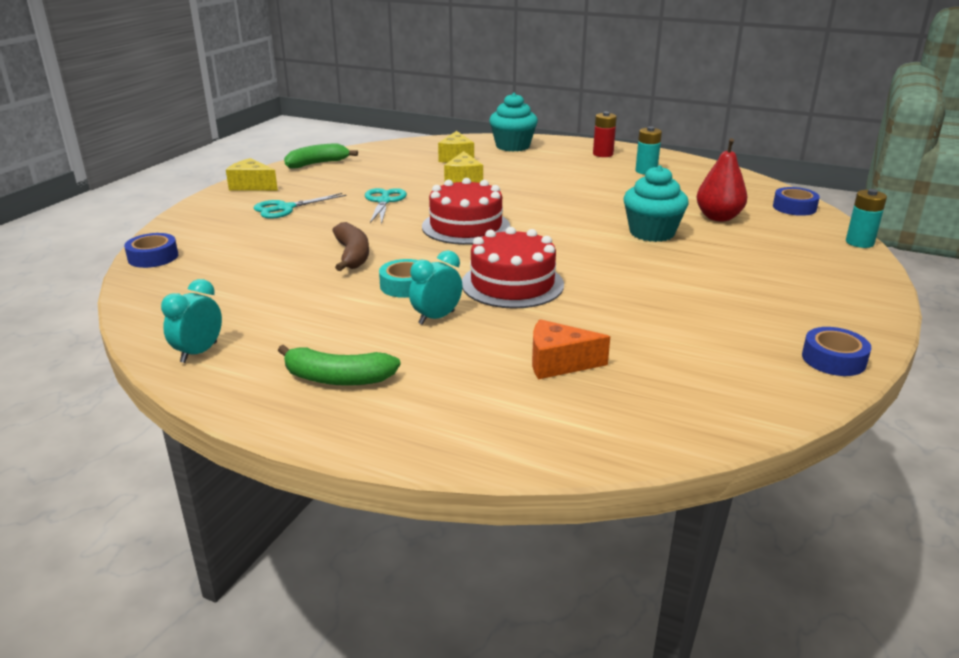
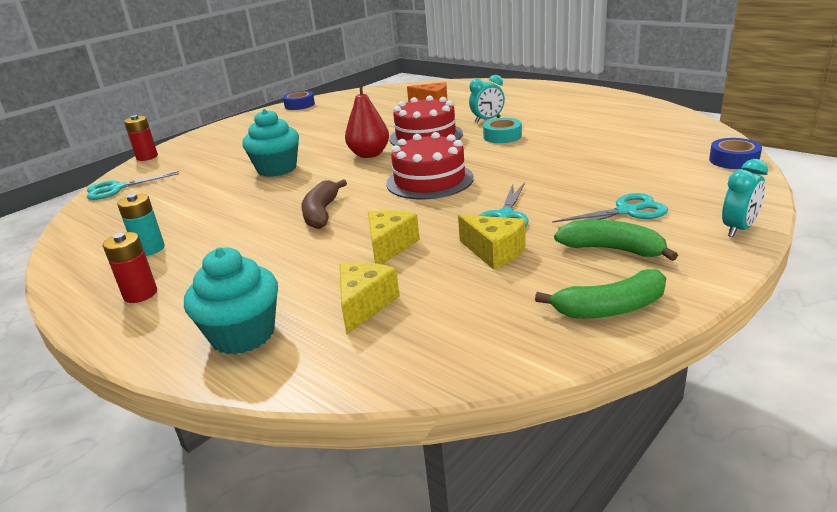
camera: 160 degrees left, 0 degrees up
(199, 352) = (634, 107): turquoise clock -> turquoise clock (738, 229)
(252, 186) = (699, 256): yellow cheese -> yellow cheese (494, 252)
(337, 378) = (549, 99): green banana -> green banana (612, 249)
(352, 255) = (542, 157): brown banana -> brown banana (321, 213)
(718, 217) = (198, 181): red pear -> red pear (369, 154)
(794, 207) = (117, 188): blue tape -> turquoise scissors
(859, 242) = (147, 157): turquoise battery -> red battery

